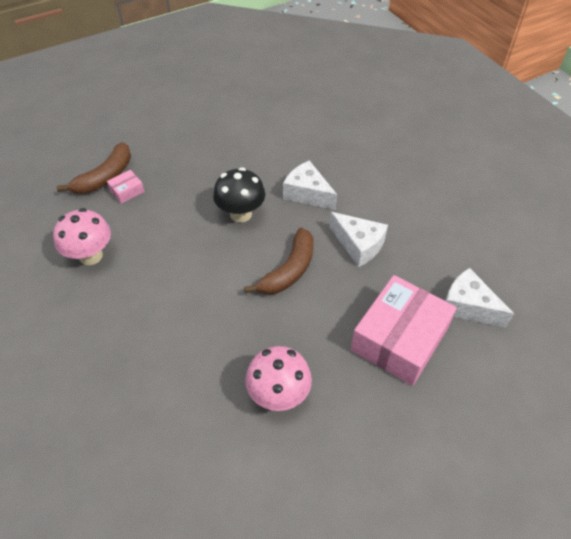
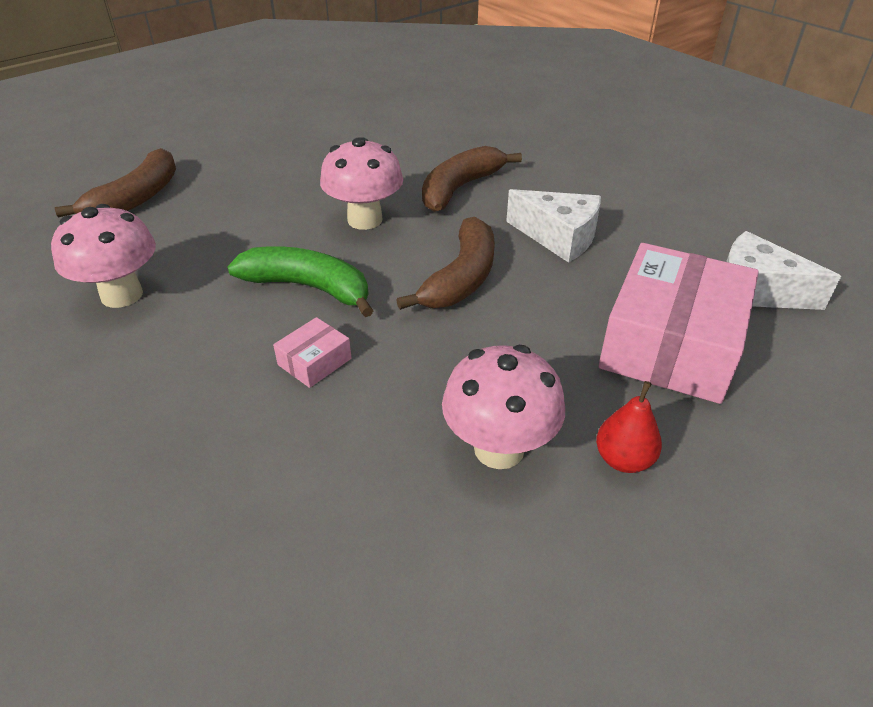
camera: 10 degrees left, 10 degrees down
(127, 191) = (175, 211): pink box -> pink box (314, 362)
(197, 265) = (309, 288): none -> green banana
(241, 214) = (365, 220): black mushroom -> pink mushroom
(307, 193) = (460, 188): white cheese -> brown banana
(344, 413) = (623, 460): none -> red pear

